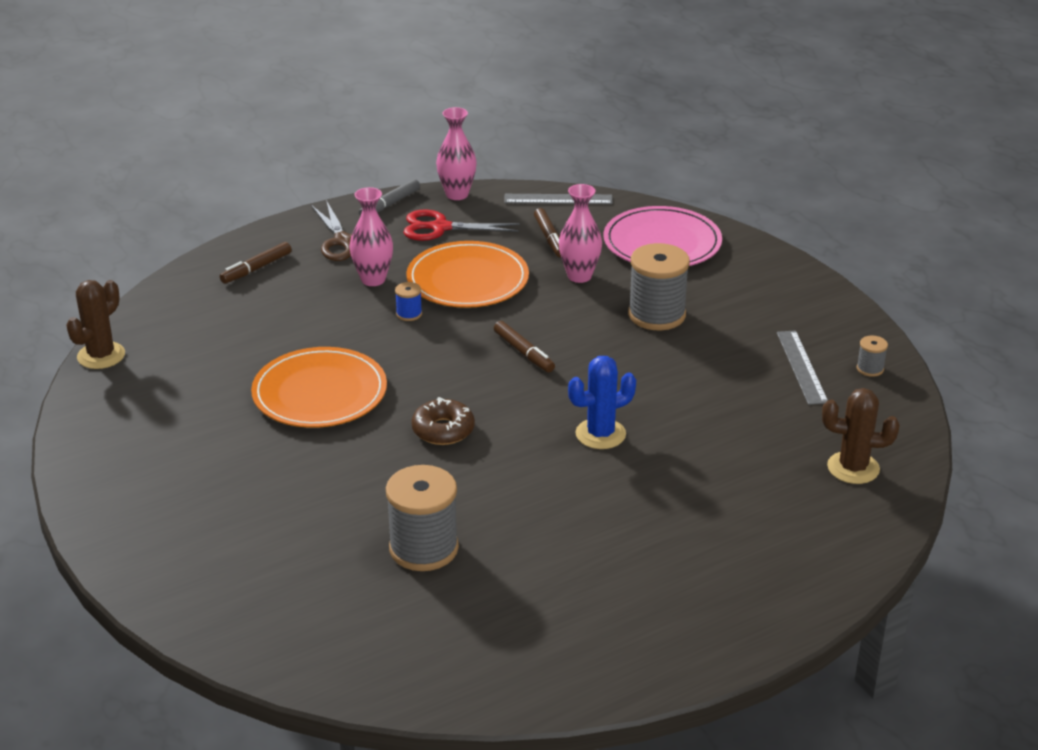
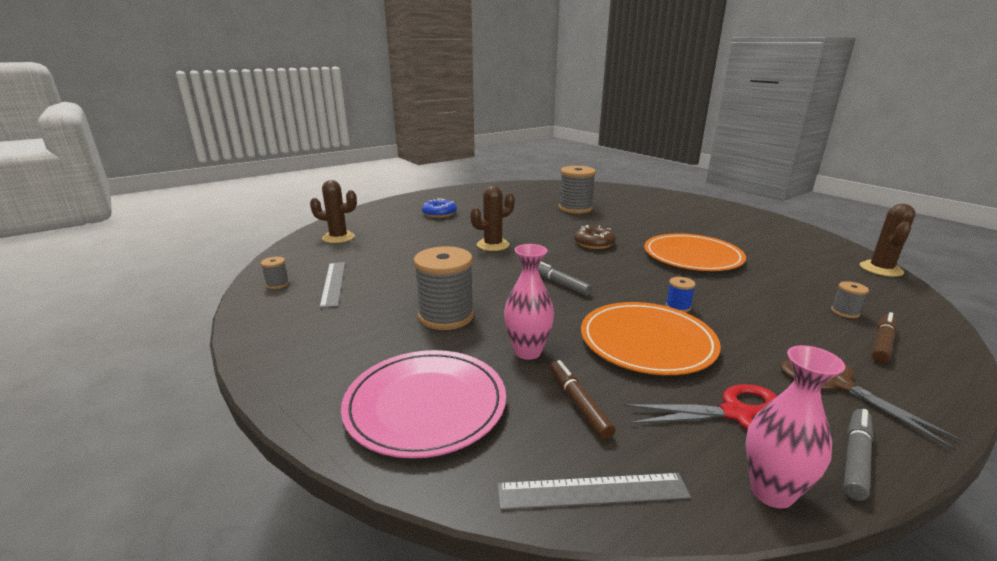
camera: 175 degrees right, 10 degrees down
(242, 299) = (845, 312): none -> grey spool
(373, 279) = (745, 337): pink vase -> none
(523, 352) = (560, 284): brown marker -> grey marker
(600, 434) = (493, 245): blue cactus -> brown cactus
(699, 542) = (439, 214): none -> blue donut

